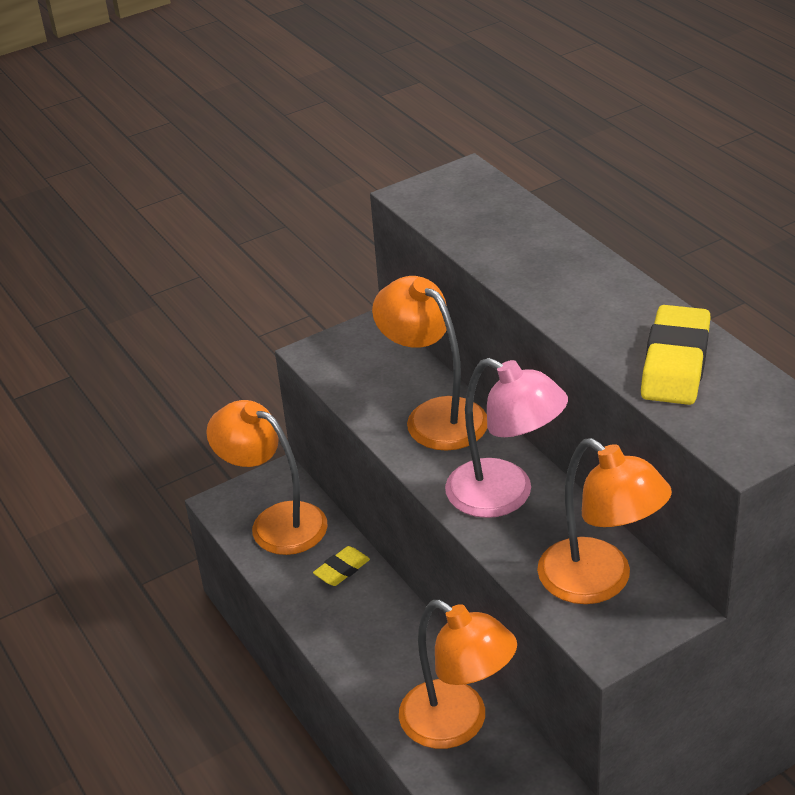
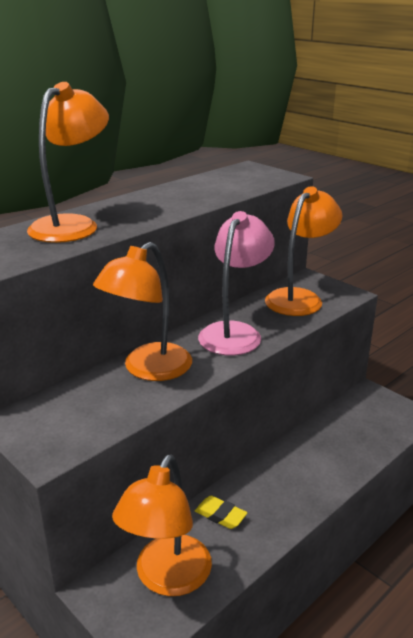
camera: 105 degrees left, 10 degrees down
(457, 724) = (345, 432): orange lamp -> orange lamp (73, 225)
(675, 363) = (209, 188): yellow eraser -> none

